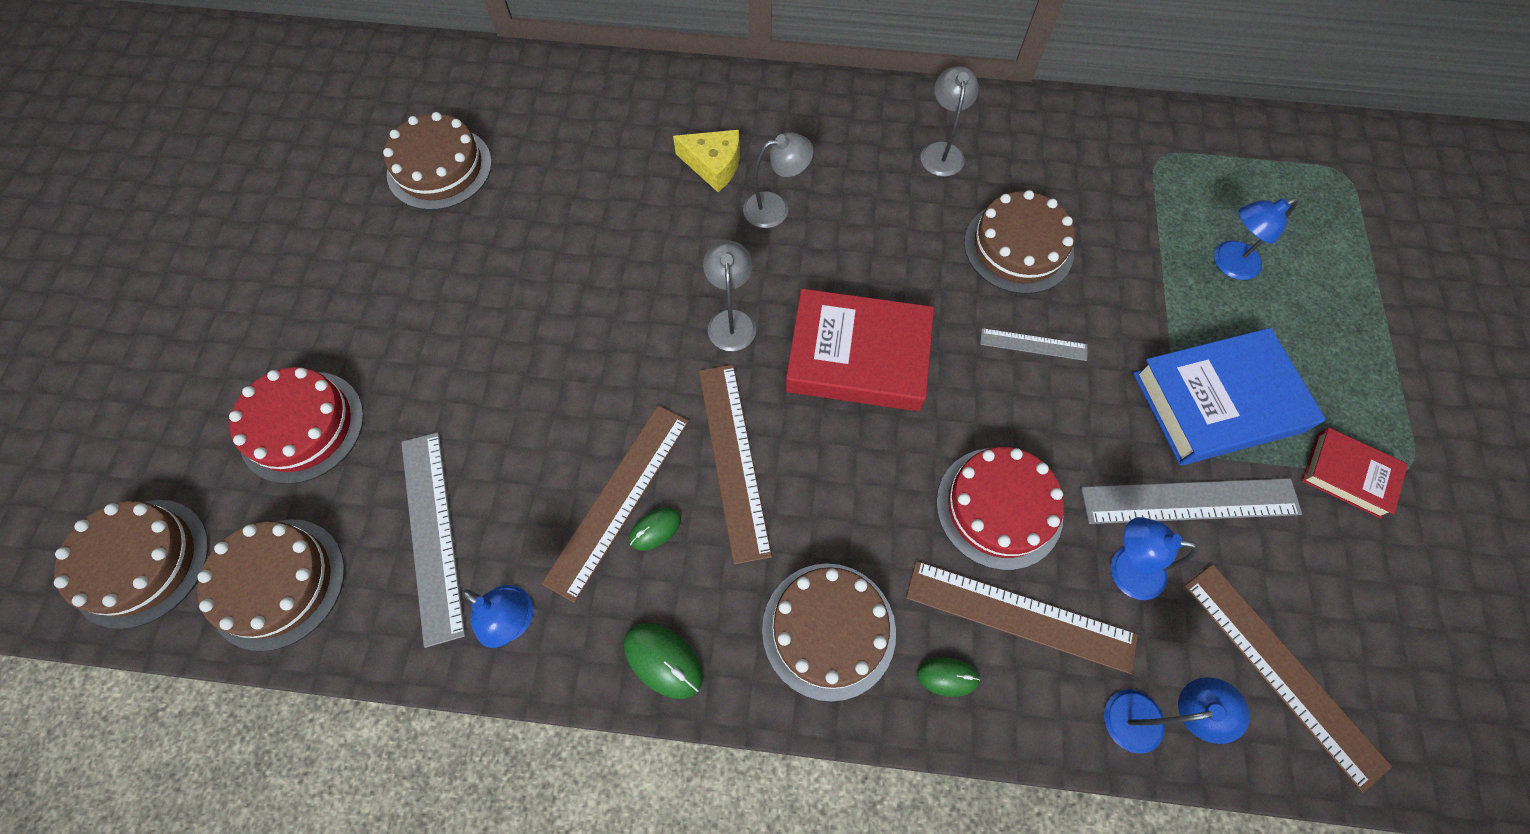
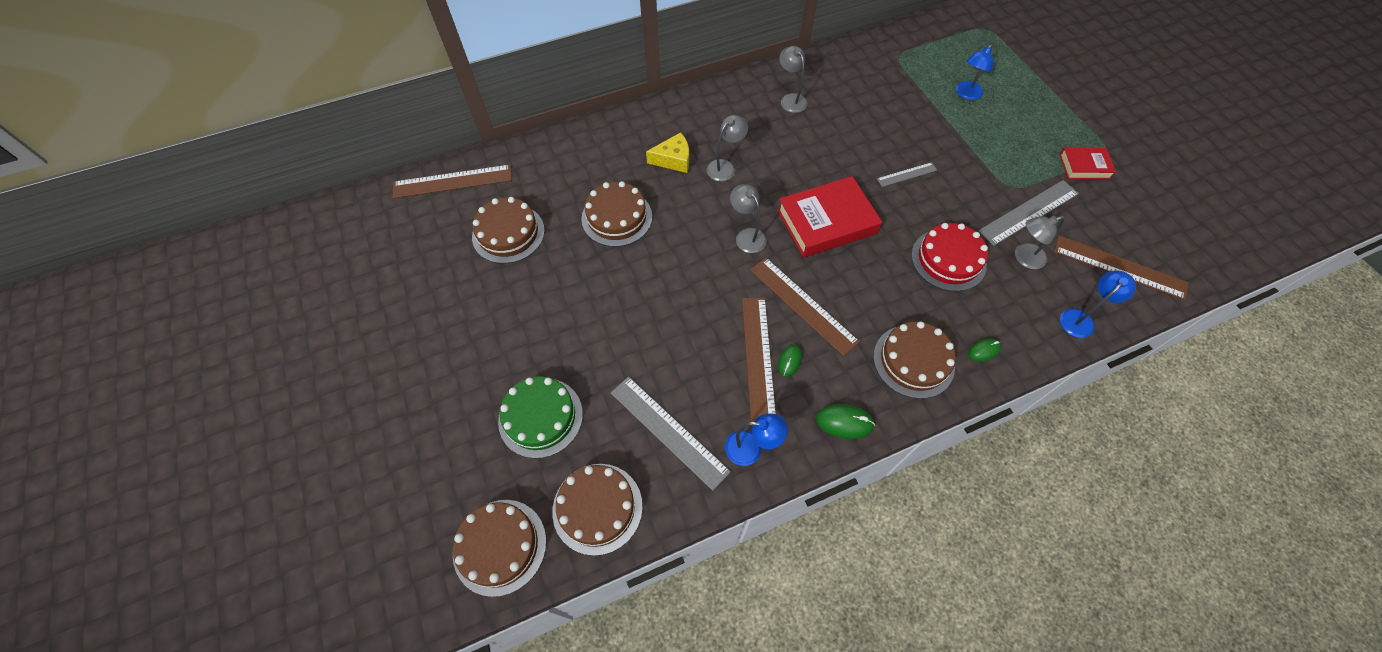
camera: 30 degrees left, 5 degrees down
(302, 426) = (540, 417): red cake -> green cake
(1018, 247) = (864, 130): brown cake -> brown cake (617, 217)
(1020, 616) = (995, 304): brown ruler -> brown ruler (452, 181)
(1124, 569) = (1024, 258): blue lamp -> grey lamp
(1217, 402) = (1008, 161): blue book -> none

